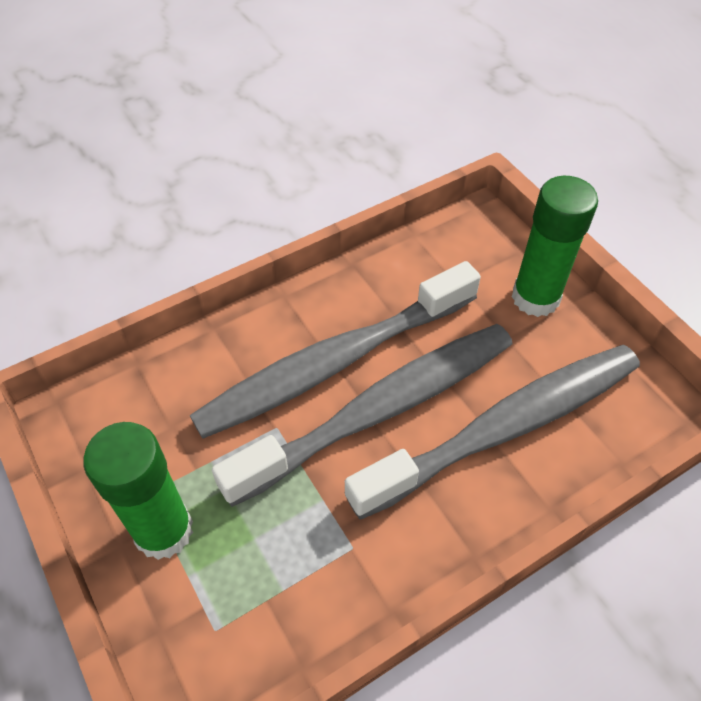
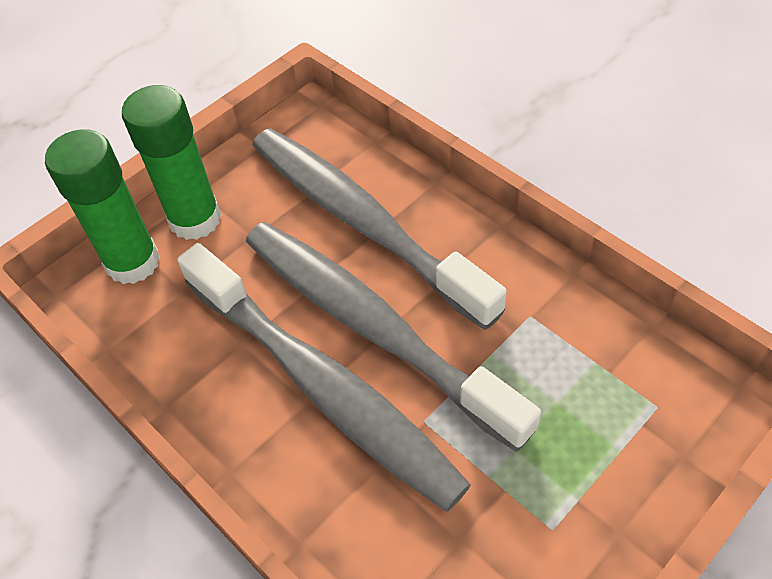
camera: 100 degrees left, 0 degrees up
(163, 531) = (586, 493): green glue stick -> green glue stick (133, 262)

